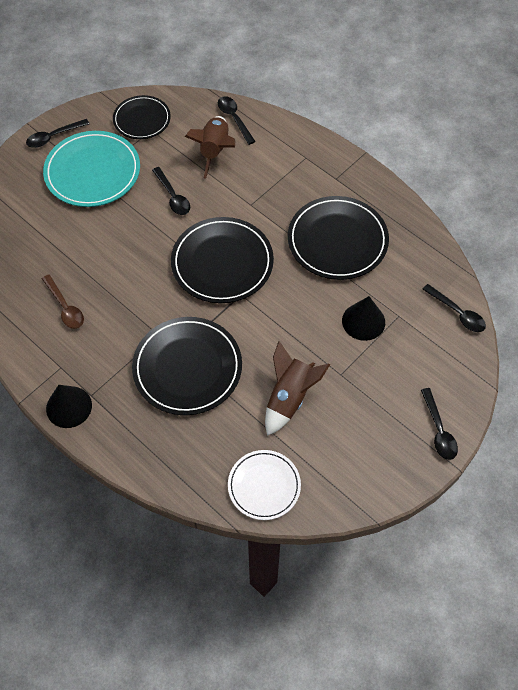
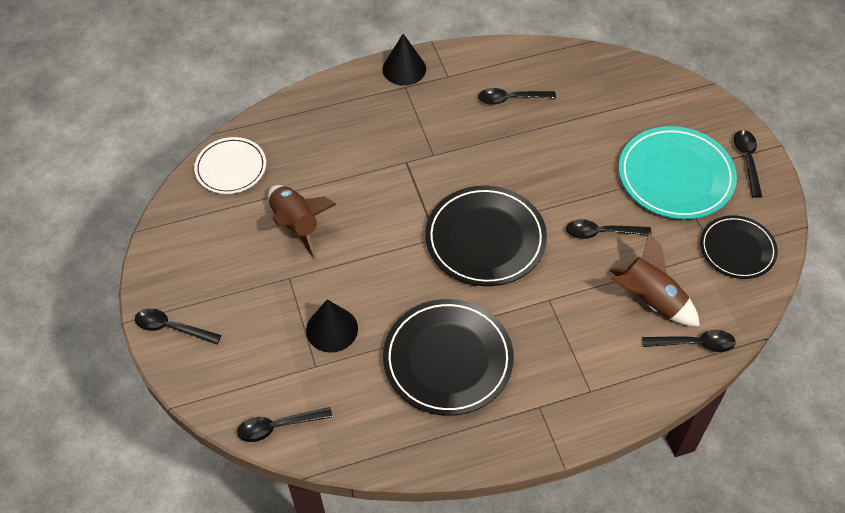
camera: 120 degrees right, 5 degrees down
(65, 307) = (511, 99): brown spoon -> black spoon
(187, 368) = (383, 162): black plate -> none

